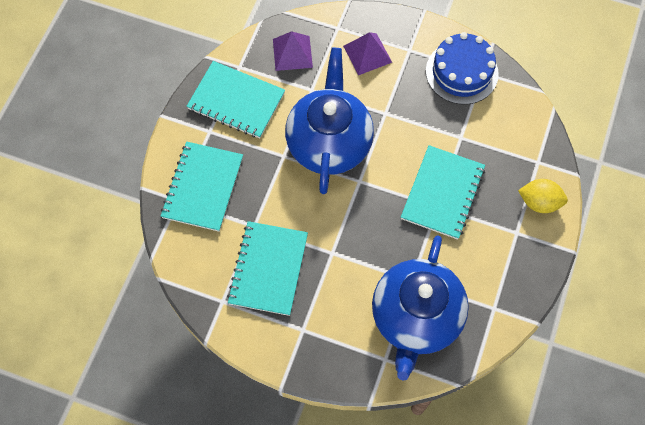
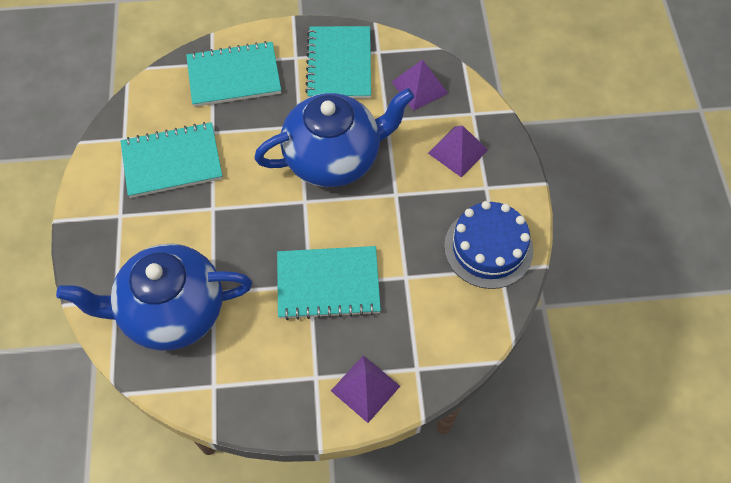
camera: 65 degrees right, 5 degrees down
(539, 202) = (365, 388): yellow lemon -> purple pyramid

